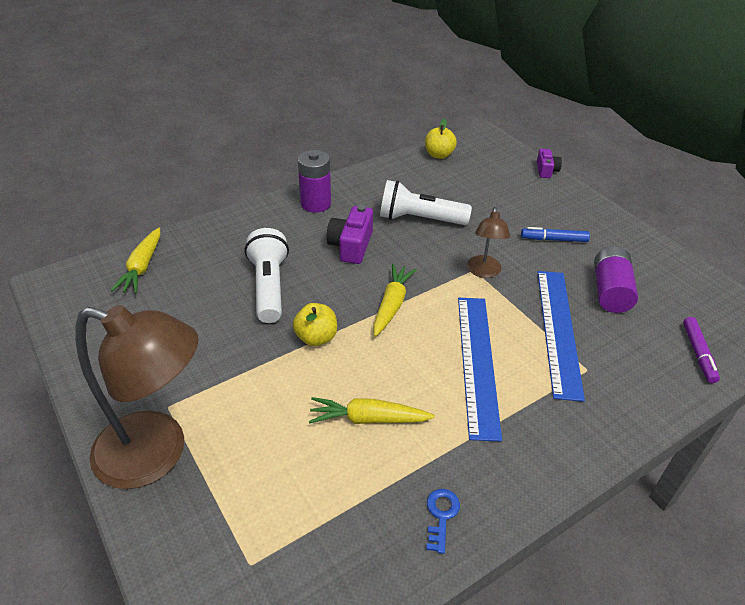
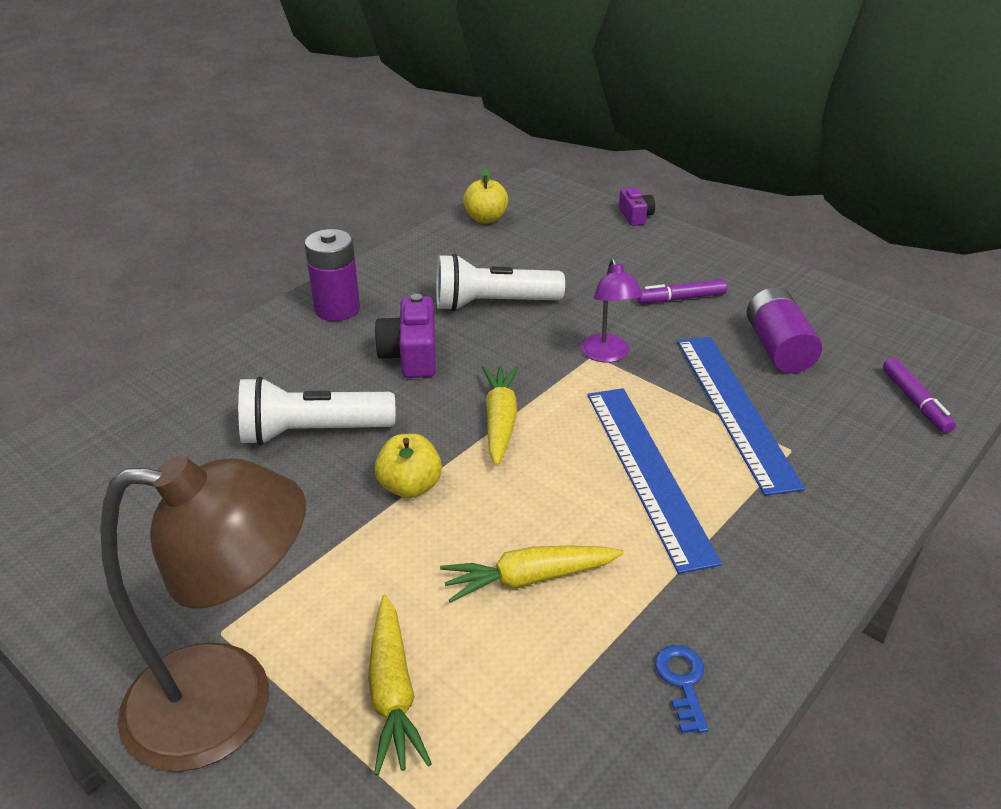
camera: 15 degrees left, 5 degrees down
(142, 267) = (101, 443): yellow carrot -> yellow carrot (393, 693)
(269, 287) = (312, 432): white flashlight -> white flashlight turned 75 degrees counterclockwise
(484, 272) = (607, 355): brown lamp -> purple lamp
(554, 239) = (681, 298): blue marker -> purple marker

